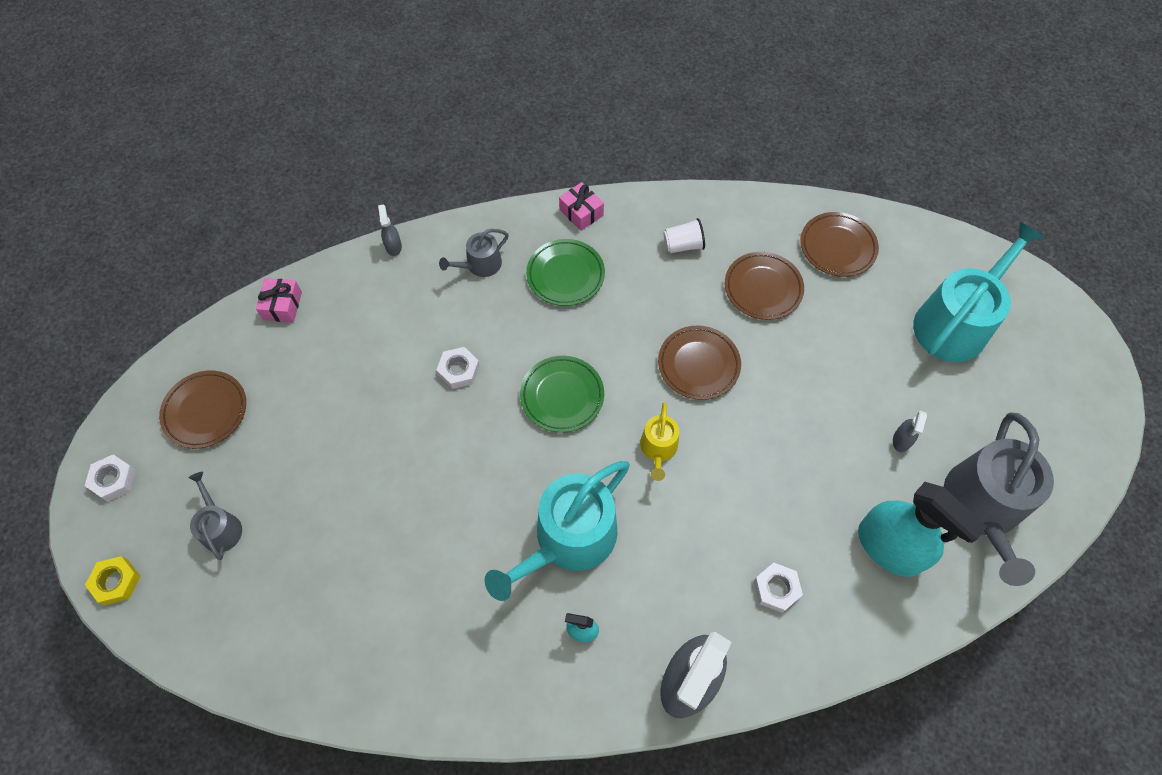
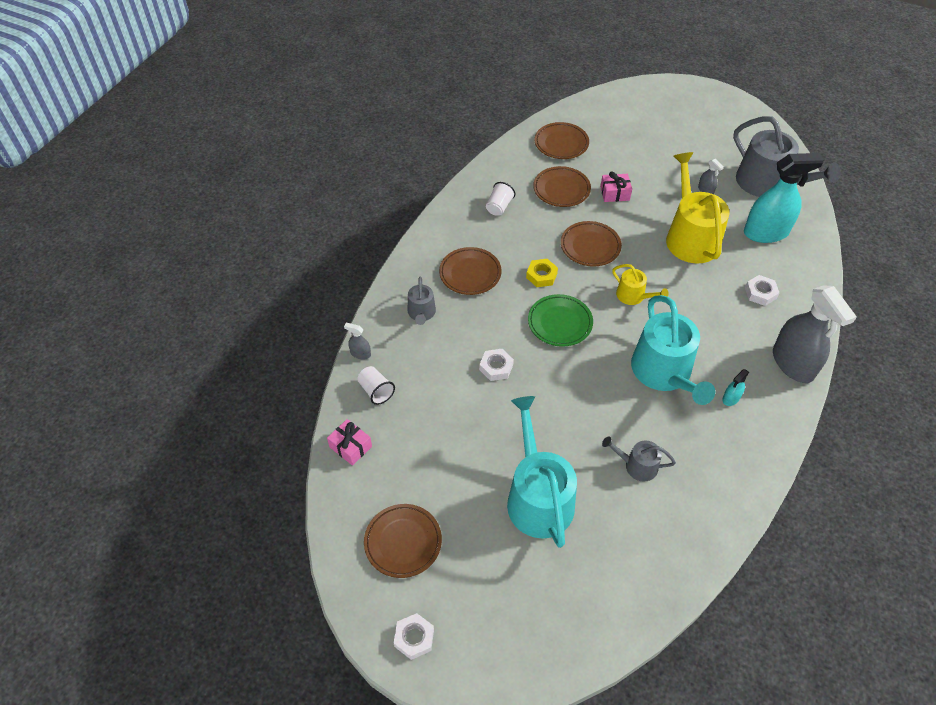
camera: 55 degrees left, 10 degrees down
(116, 582) = (508, 674): yellow nut -> yellow nut (541, 275)
(220, 527) = (512, 576): grey watering can -> grey watering can (636, 465)
(358, 286) = (376, 391): none -> white cup
(565, 275) = (470, 273): green plate -> brown plate
(581, 212) = (428, 240): pink gift -> pink gift (614, 193)
(804, 462) = (690, 237): none -> yellow watering can
(955, 322) = (650, 128): turquoise watering can -> turquoise watering can (538, 497)

